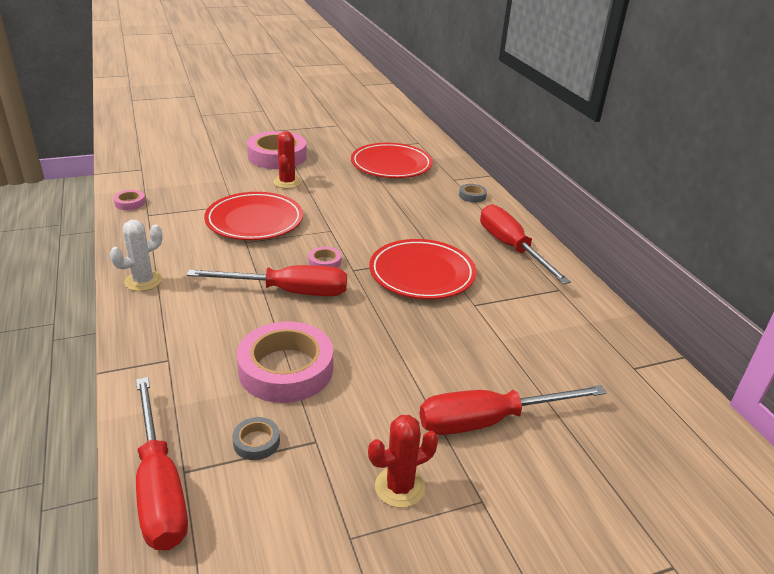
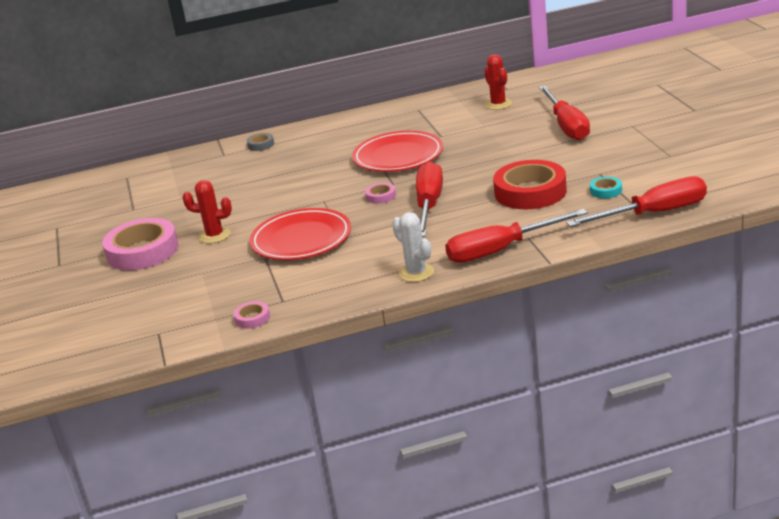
camera: 80 degrees left, 5 degrees down
(256, 442) = (606, 191): grey tape -> turquoise tape
(286, 369) = (530, 192): pink tape -> red tape
(391, 165) = (182, 186): red plate -> none
(399, 487) = (629, 146): red cactus -> red cactus (498, 104)
(511, 247) = (357, 126): red screwdriver -> red screwdriver (501, 250)

